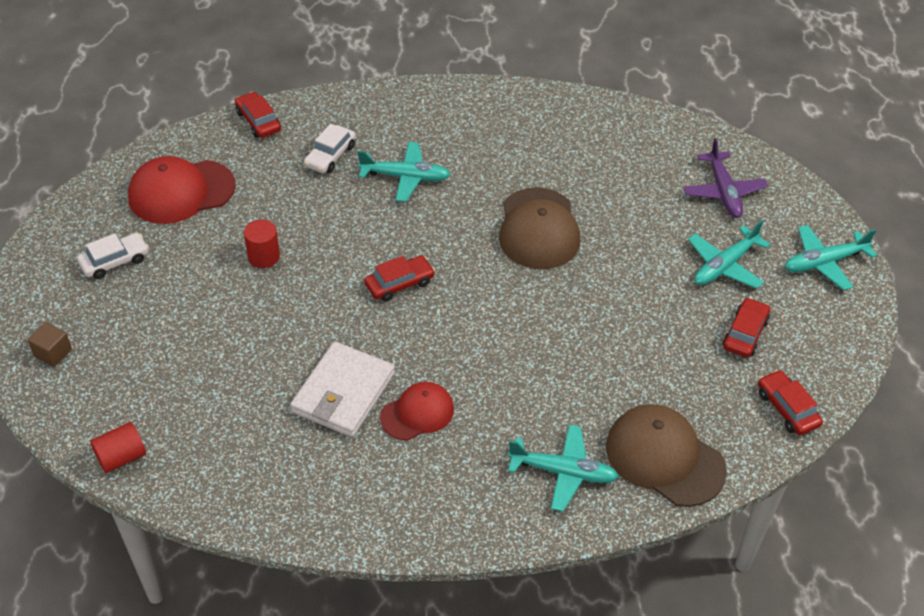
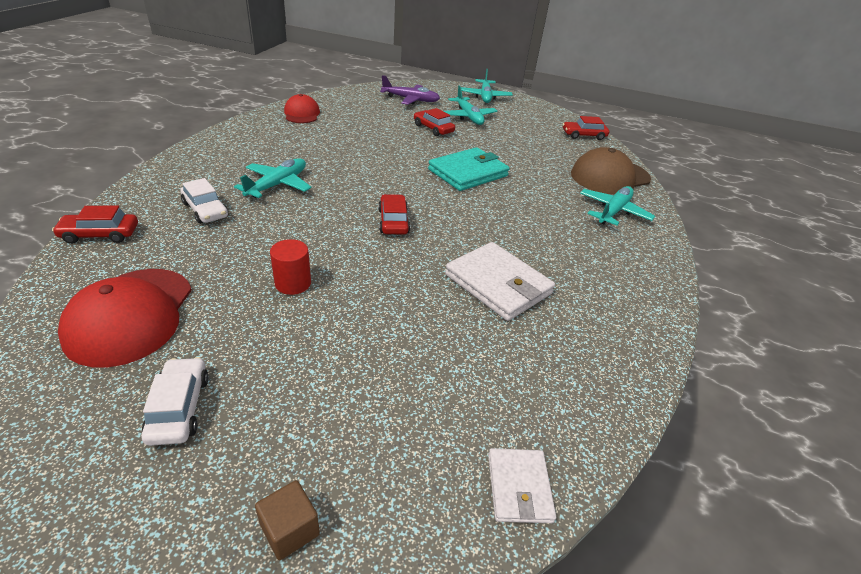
camera: 70 degrees left, 10 degrees down
(121, 457) = (519, 487): red cylinder -> white wallet
(417, 413) = (537, 253): red cap -> red cap (302, 114)
(538, 229) = (388, 154): brown cap -> none
(552, 311) = (468, 173): none -> turquoise wallet
(745, 334) = (524, 128): red car -> red car (433, 128)

